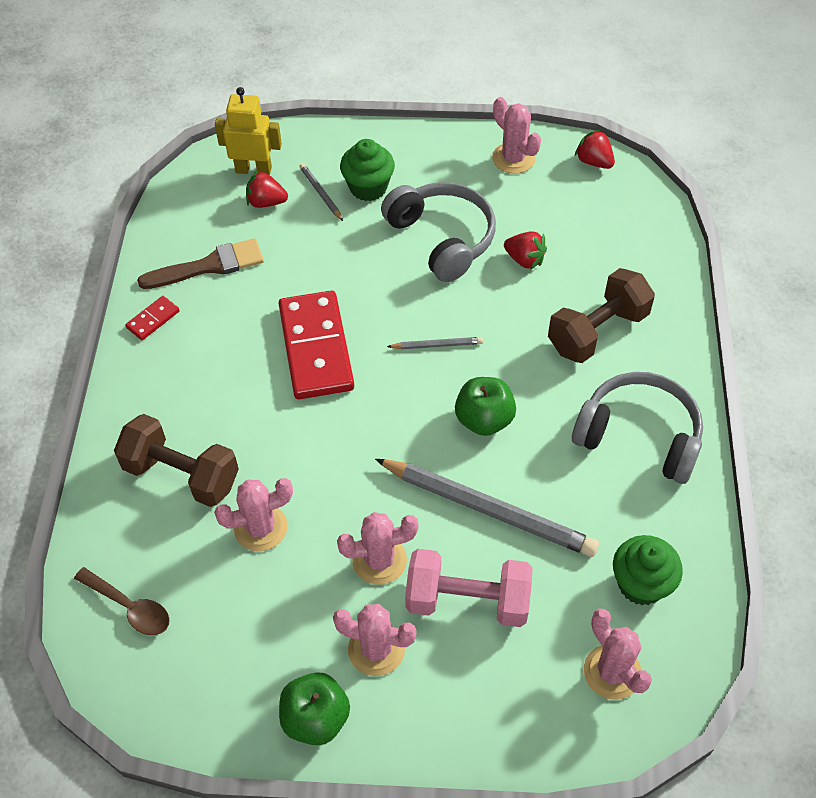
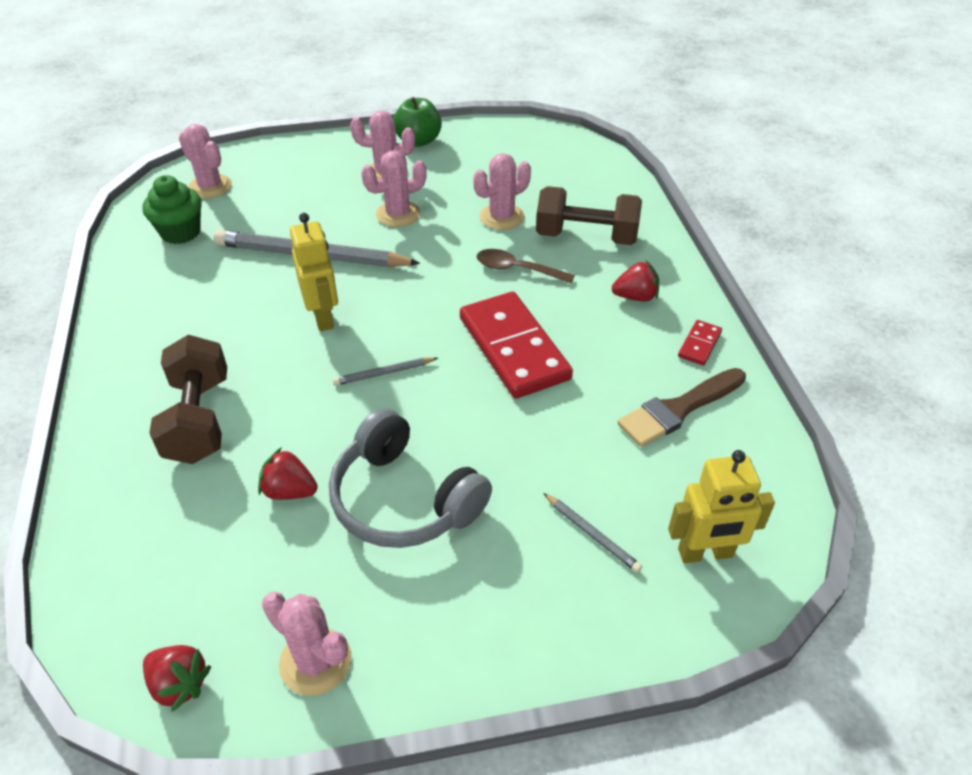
camera: 165 degrees right, 10 degrees down
(129, 607) = (575, 166): brown spoon -> brown spoon (517, 269)
(266, 202) = (658, 505): red strawberry -> red strawberry (635, 297)
(368, 187) = (529, 558): green cupcake -> none
(467, 600) = (322, 204): pink dumbbell -> none
(484, 419) = (323, 317): green apple -> yellow robot
(597, 331) = (199, 419): brown dumbbell -> brown dumbbell turned 45 degrees counterclockwise
(639, 436) = (165, 329): grey headphones -> none

